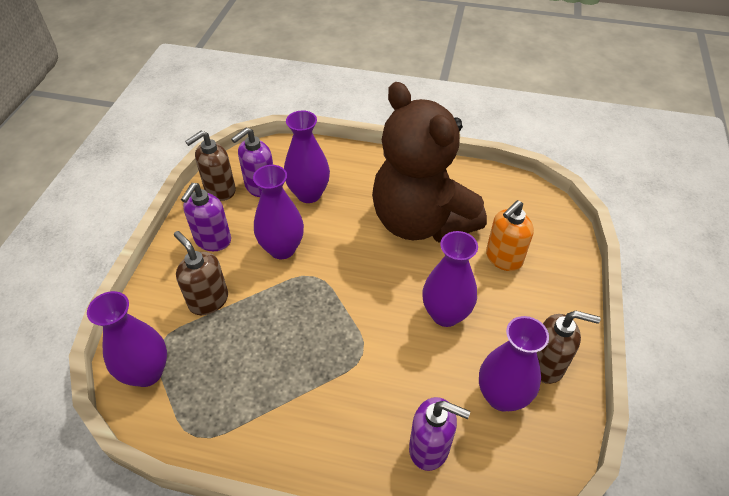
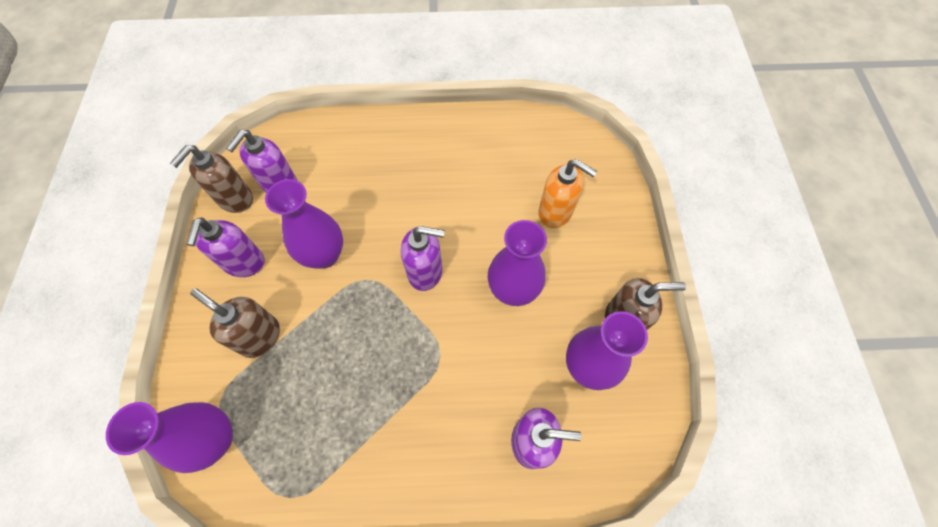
camera: 15 degrees left, 15 degrees up
(309, 194) = (336, 182): purple vase -> none
(368, 281) = (425, 272): none -> purple soap dispenser
(421, 221) = (463, 189): brown teddy bear -> none
(503, 258) = (555, 212): orange soap dispenser -> orange soap dispenser turned 90 degrees counterclockwise

